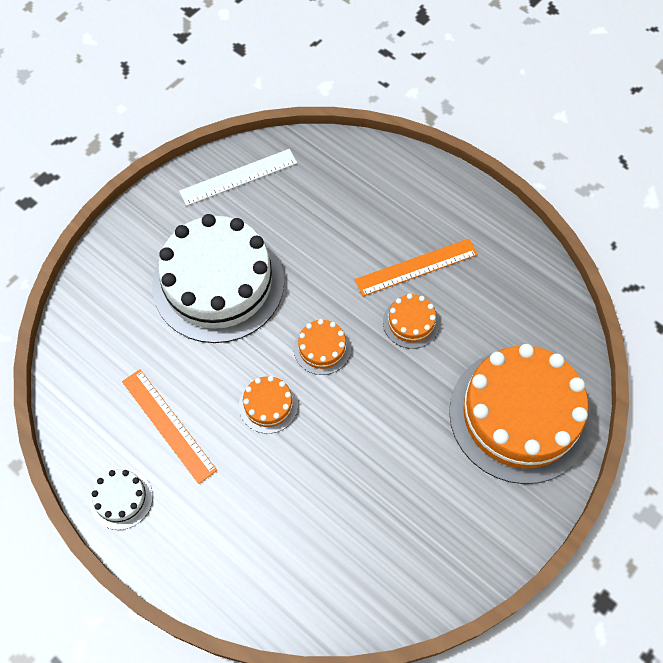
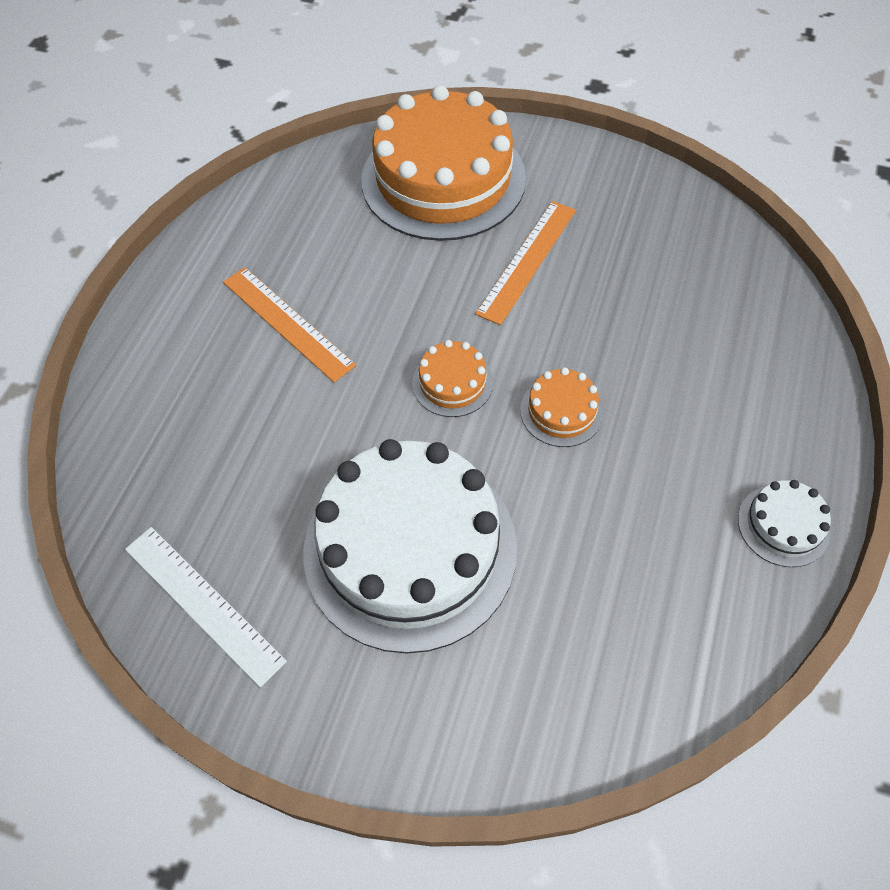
camera: 110 degrees left, 5 degrees down
(168, 425) = (655, 515): orange ruler -> orange ruler (527, 261)
(411, 322) = (372, 304): orange cake -> none

